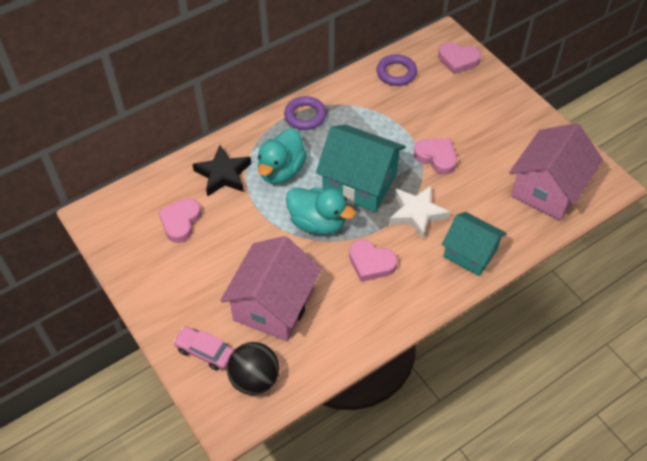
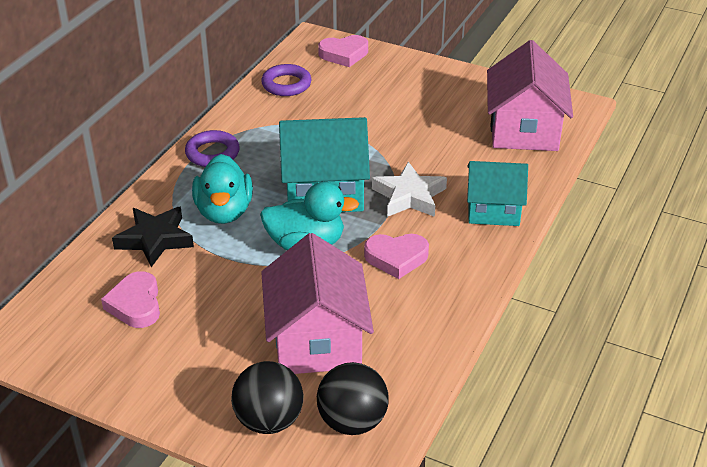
camera: 30 degrees left, 15 degrees down
(205, 351) = (269, 420): pink car -> black ball
(436, 157) = (389, 141): pink heart -> none

